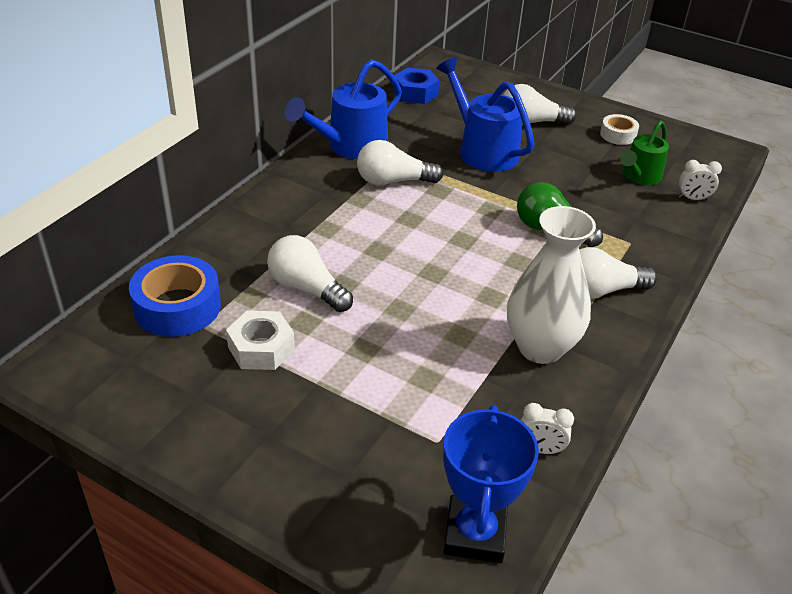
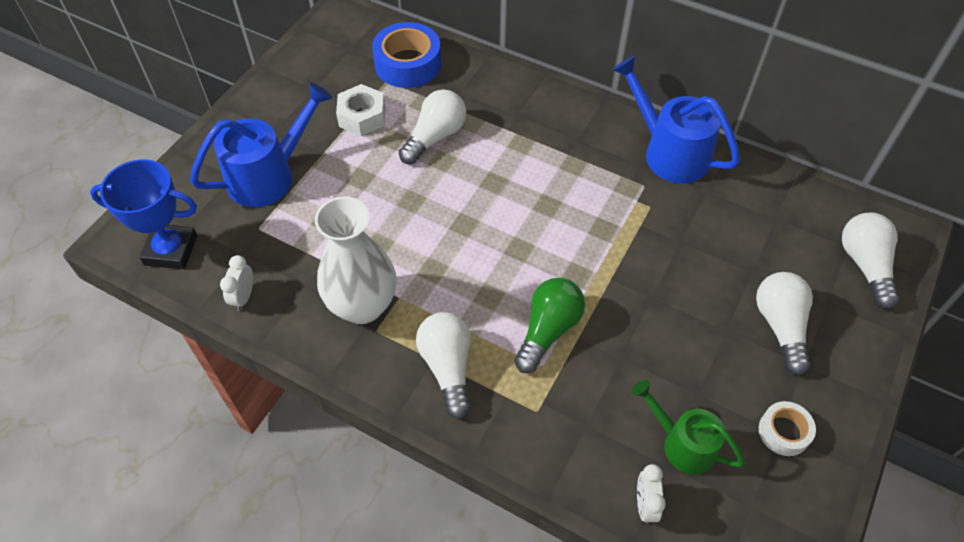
camera: 90 degrees right, 15 degrees up
(393, 181) = (611, 190): white light bulb -> white light bulb (865, 265)
(415, 93) = (809, 205): blue nut -> none
(482, 150) = (697, 271): blue watering can -> blue watering can (270, 175)

